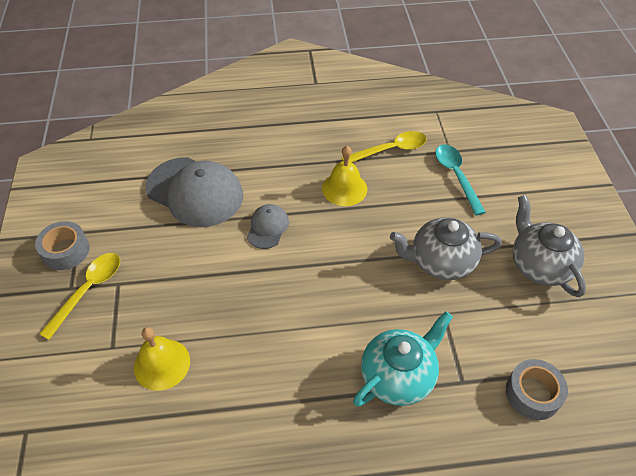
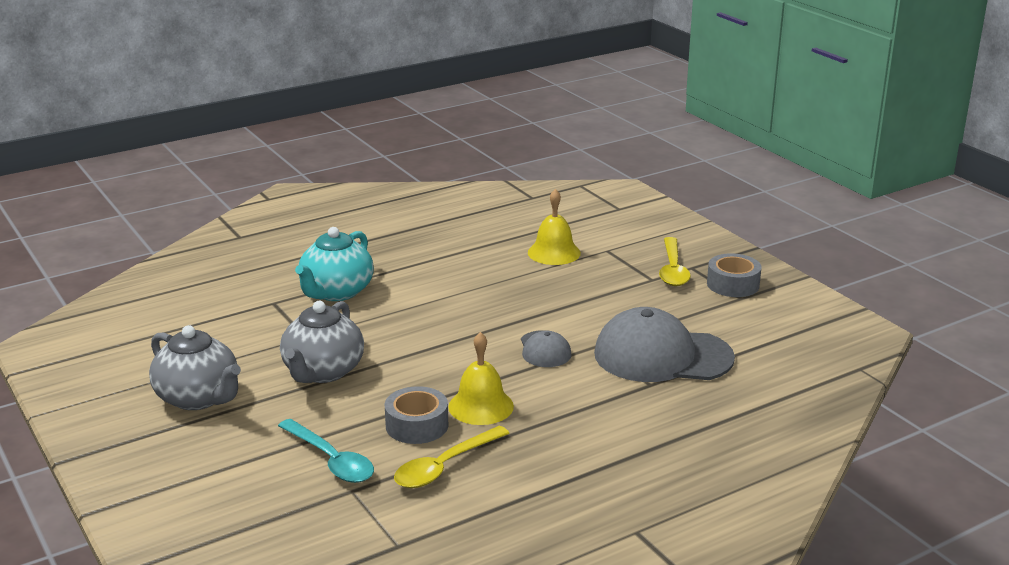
camera: 155 degrees right, 25 degrees down
(440, 262) = (323, 372): grey teapot -> grey teapot turned 135 degrees clockwise
(532, 393) = (203, 311): grey tape -> grey tape (417, 425)

